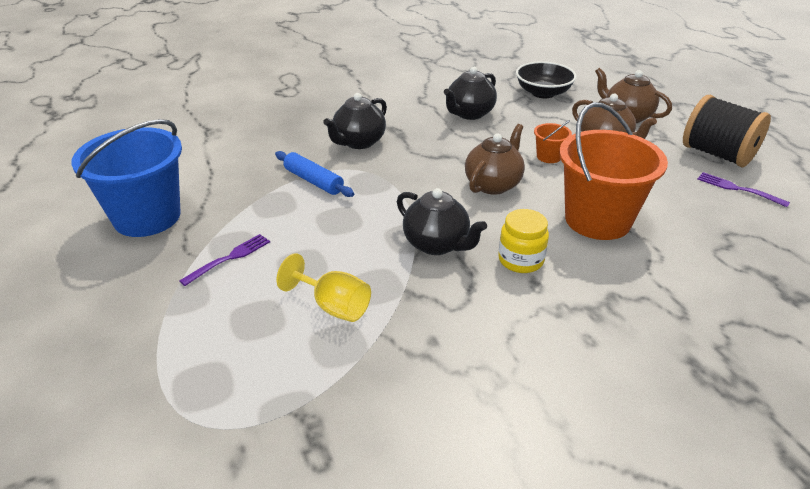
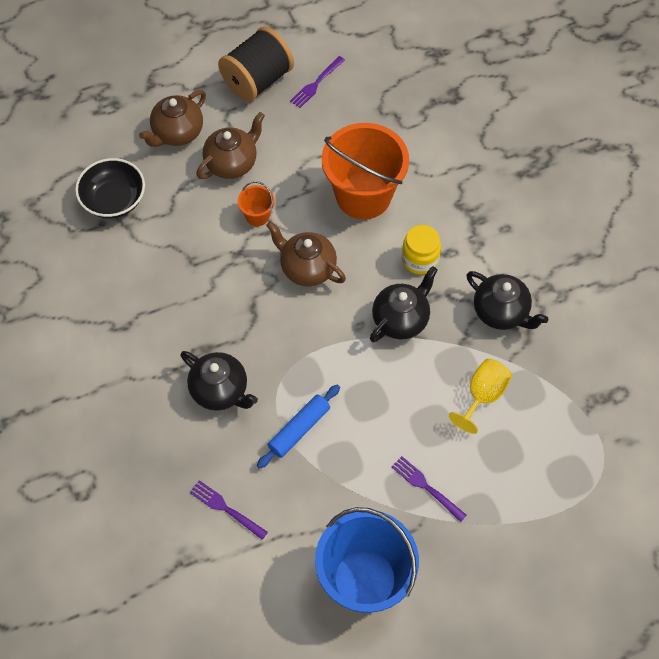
camera: 90 degrees left, 25 degrees up
(247, 147) = (226, 509): none -> purple fork
(469, 114) = (160, 278): black teapot -> black teapot (501, 312)

